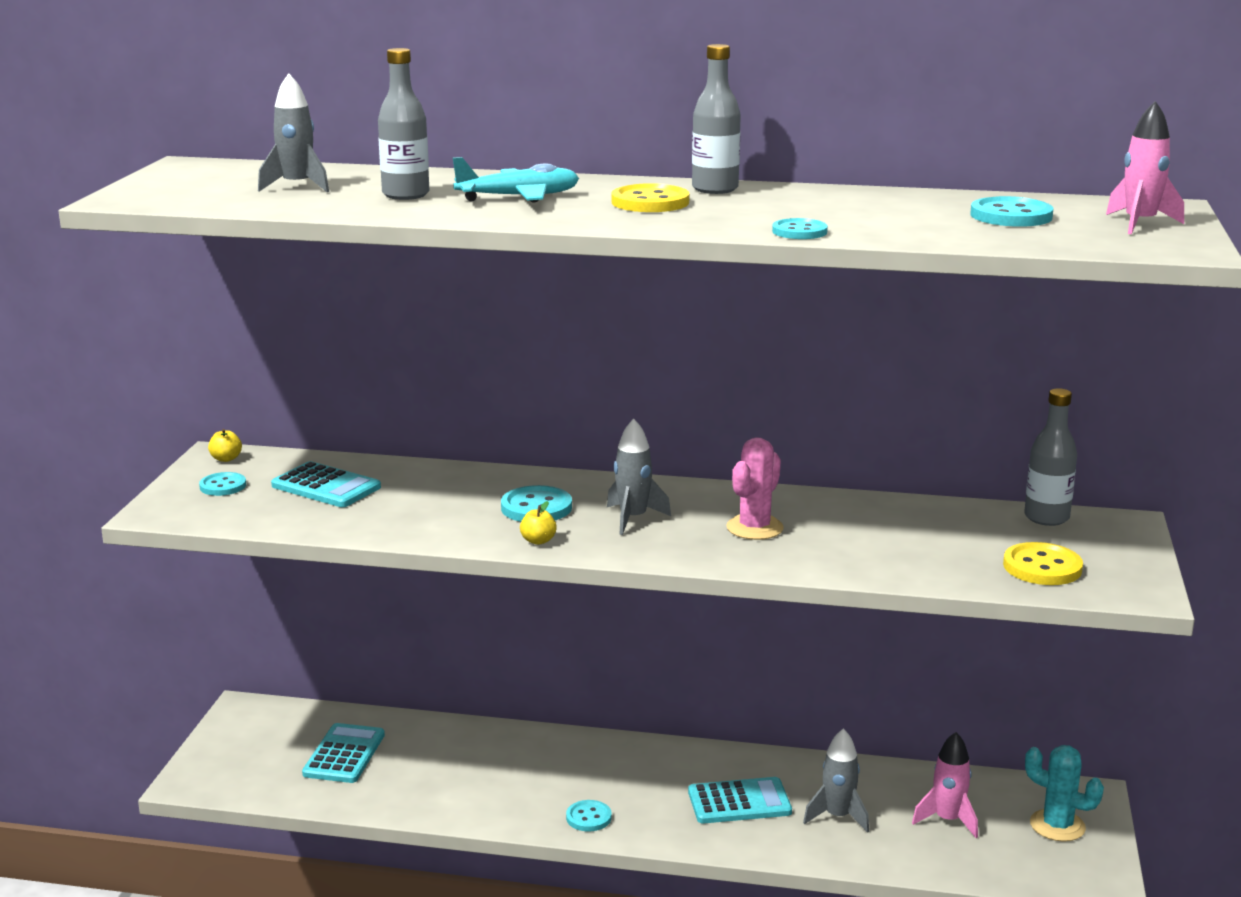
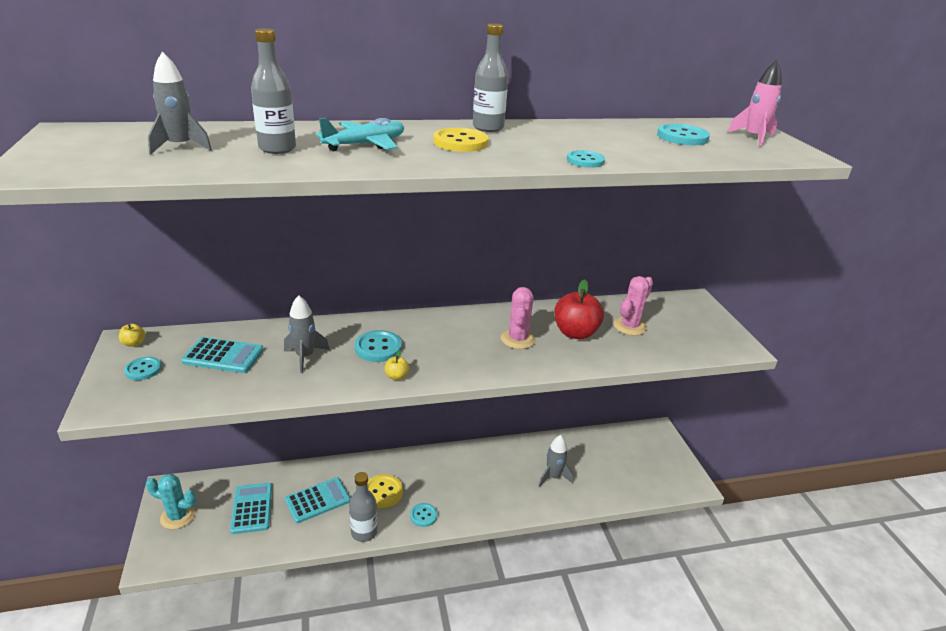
camera: 25 degrees left, 10 degrees up
(633, 519) = (443, 345): grey rocket -> grey rocket (305, 356)
(739, 802) = (499, 481): turquoise calculator -> turquoise calculator (317, 500)
(857, 534) = (575, 333): none -> red apple
(947, 820) = (606, 464): pink rocket -> none
(961, 539) = (629, 326): none -> pink cactus
(1042, 567) = (683, 339): yellow button -> yellow button (383, 492)
(1046, 517) = (658, 302): grey bottle -> grey bottle (364, 532)
(1057, 826) = (655, 453): turquoise cactus -> turquoise cactus (178, 516)

